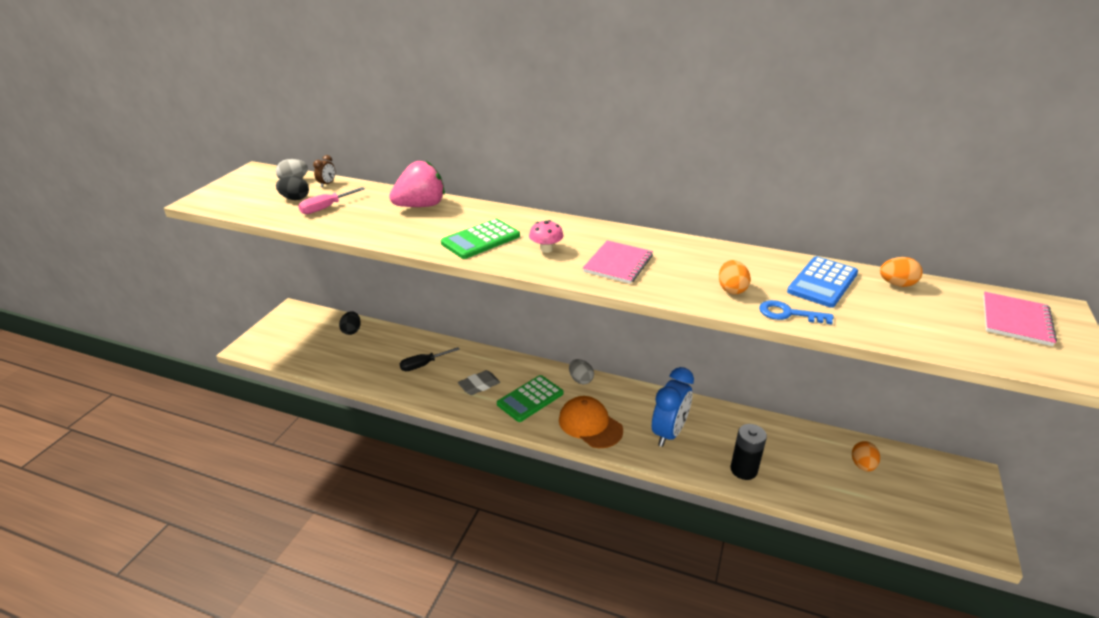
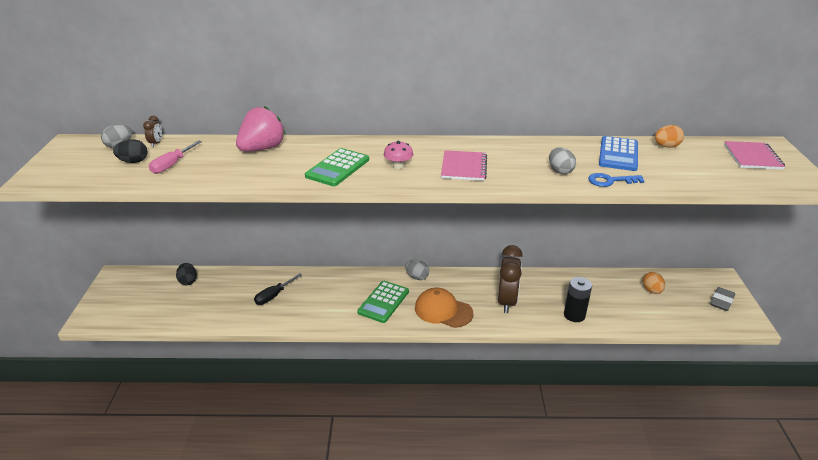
camera: 20 degrees left, 0 degrees up
(479, 385) = (333, 301): grey eraser -> grey eraser (721, 301)
(669, 433) = (507, 301): blue clock -> brown clock
(731, 289) = (560, 171): orange egg -> grey egg

